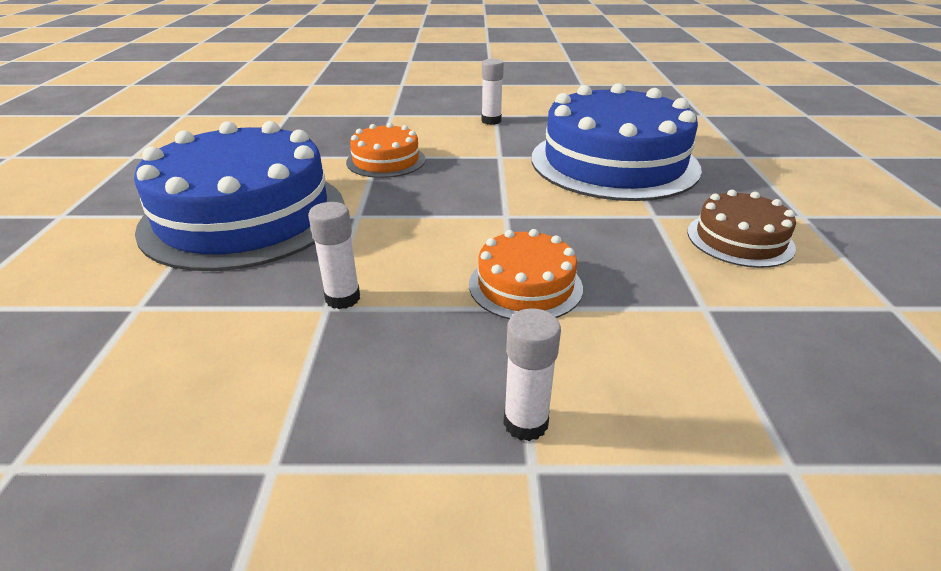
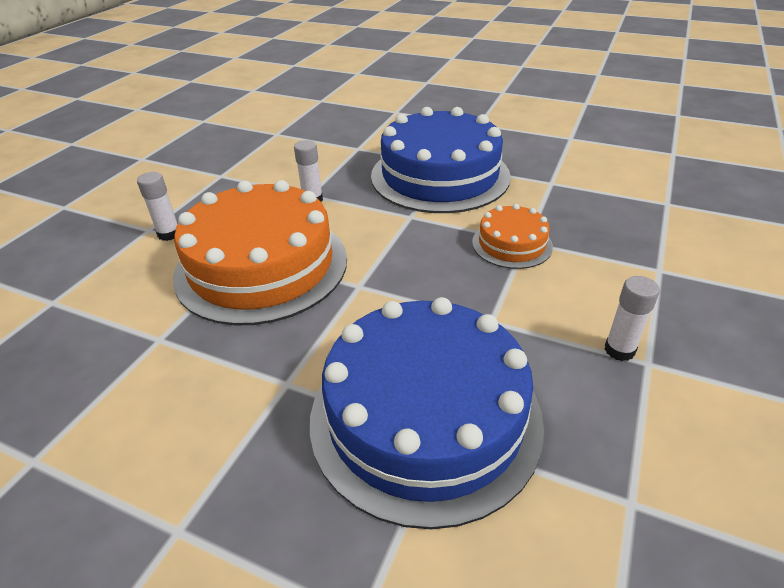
camera: 115 degrees right, 5 degrees up
(525, 285) = (261, 266): orange cake -> orange cake, size x2.09
(740, 239) = (198, 424): brown cake -> none

